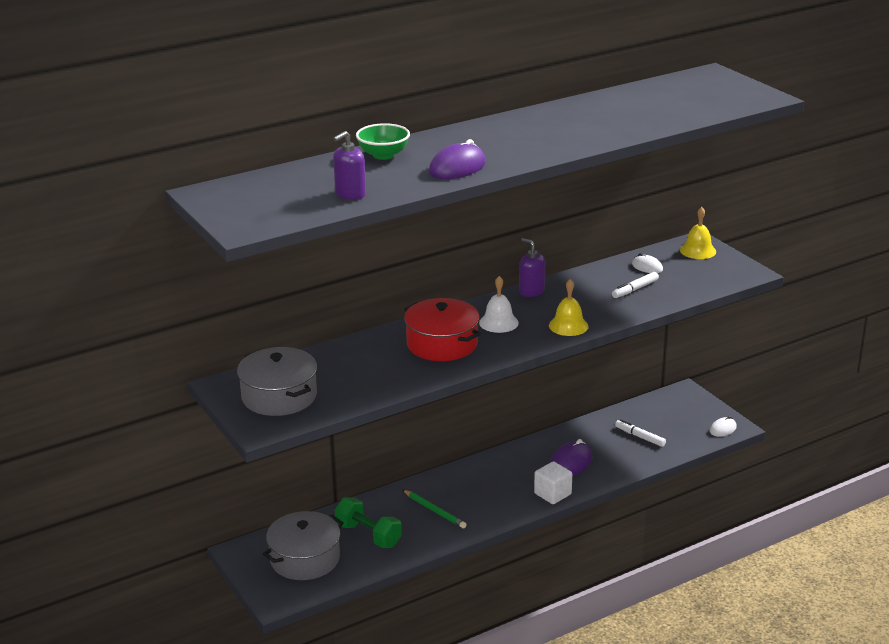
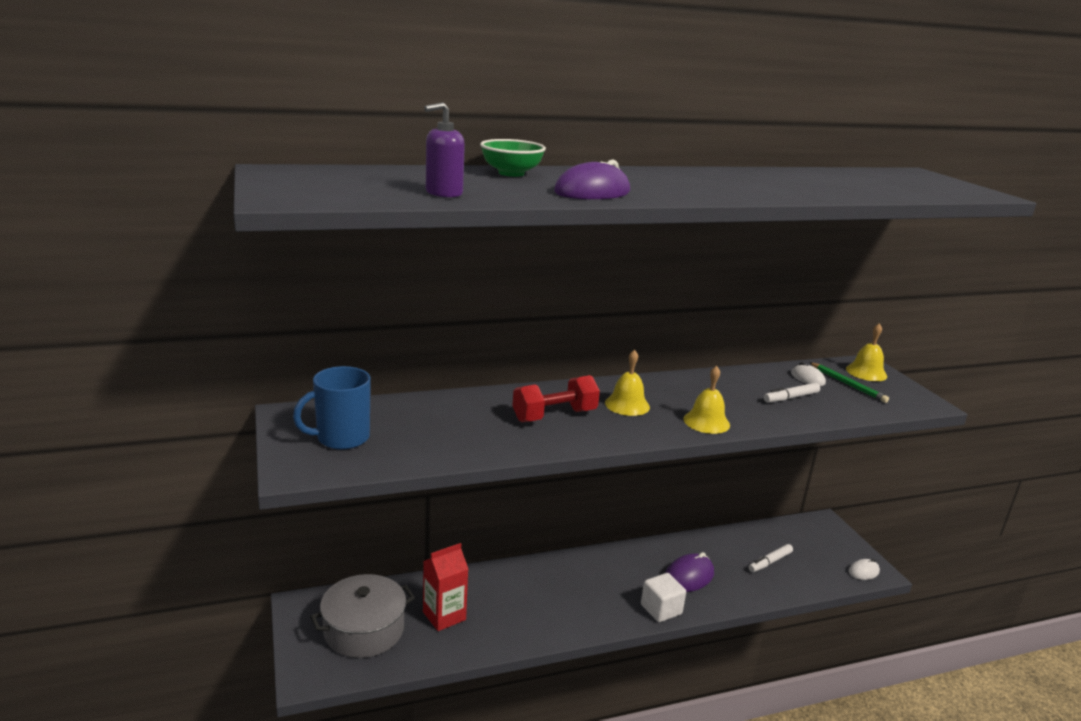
camera: 10 degrees right, 5 degrees down
(279, 396) = (341, 438): grey pot -> blue mug
(368, 535) = (444, 616): green dumbbell -> red carton
(434, 511) = (526, 602): green pencil -> green pencil (847, 384)
(442, 344) = (554, 416): red pot -> red dumbbell
(498, 322) = (627, 405): white bell -> yellow bell
(531, 291) = (673, 380): purple soap dispenser -> none
(640, 437) = (770, 562): white marker -> white marker turned 90 degrees counterclockwise

